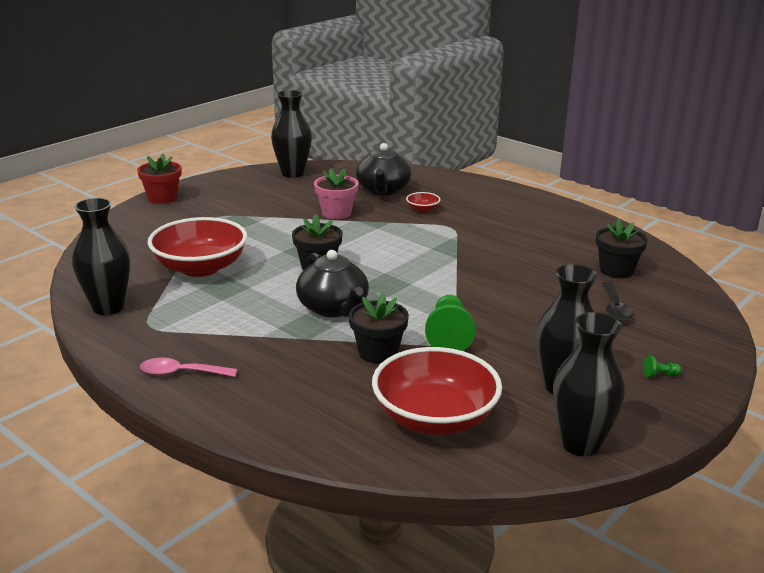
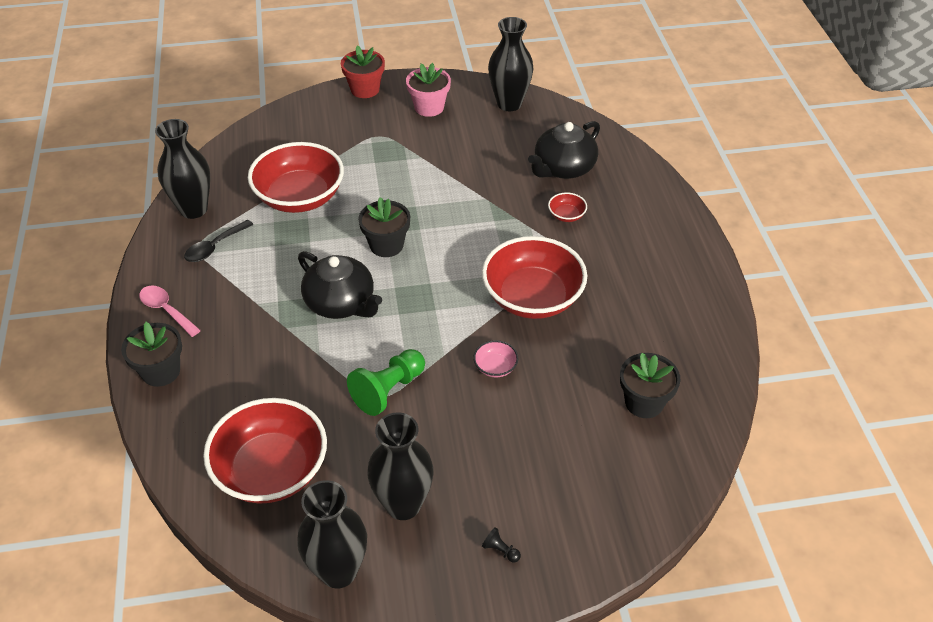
camera: 40 degrees right, 20 degrees up
(333, 308) = (341, 303): black teapot -> black teapot turned 60 degrees counterclockwise
(336, 213) = (482, 181): pink flower pot -> pink flower pot (429, 107)
(378, 352) = (315, 374): black flower pot -> black flower pot (161, 371)
(467, 253) = (532, 297): none -> red bowl
(501, 293) = (495, 367): none -> pink bowl
(615, 308) = (573, 449): black spoon -> black spoon (214, 247)
(660, 375) = (500, 550): green pawn -> black pawn

